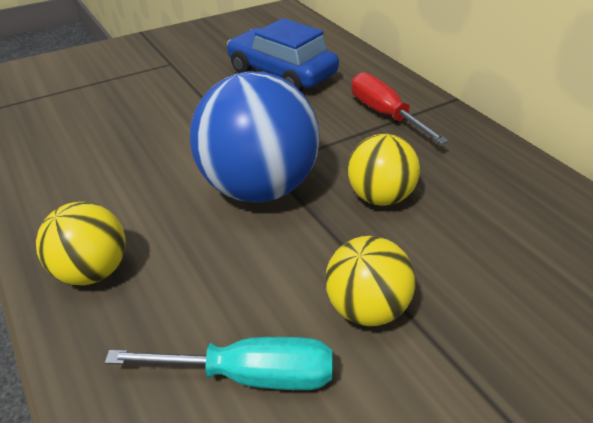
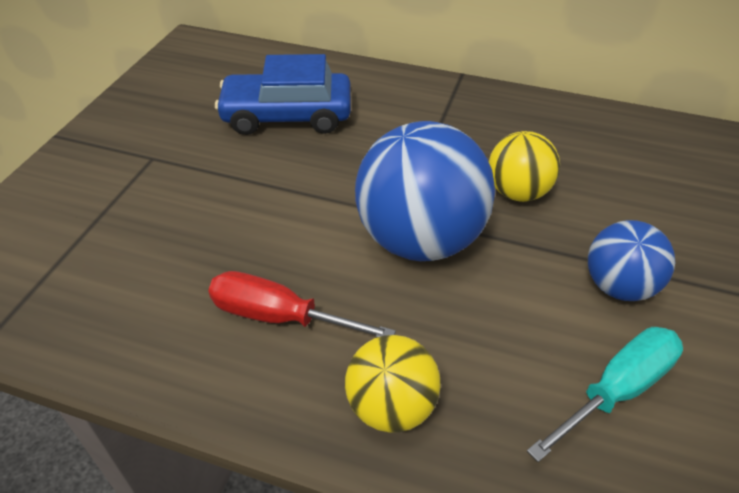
camera: 40 degrees left, 5 degrees up
(366, 308) = (618, 286): yellow ball -> blue ball
(385, 114) = (429, 115): red screwdriver -> red screwdriver (280, 317)

